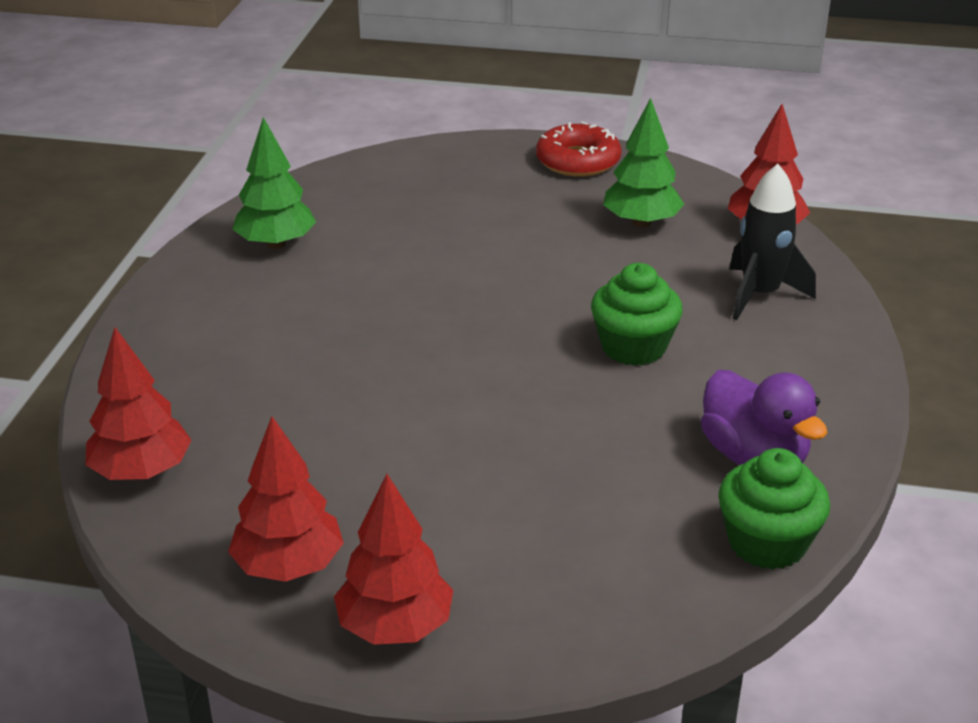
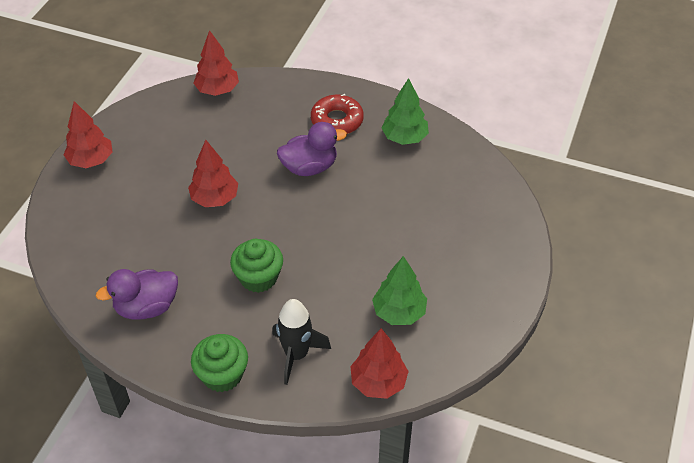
camera: 100 degrees right, 15 degrees up
(289, 566) = (139, 132): red tree -> red tree (215, 198)
(363, 327) = (309, 167): none -> purple duck
(578, 161) = (493, 294): red donut -> red donut (337, 121)
(767, 543) = (84, 294): green cupcake -> green cupcake (222, 375)

